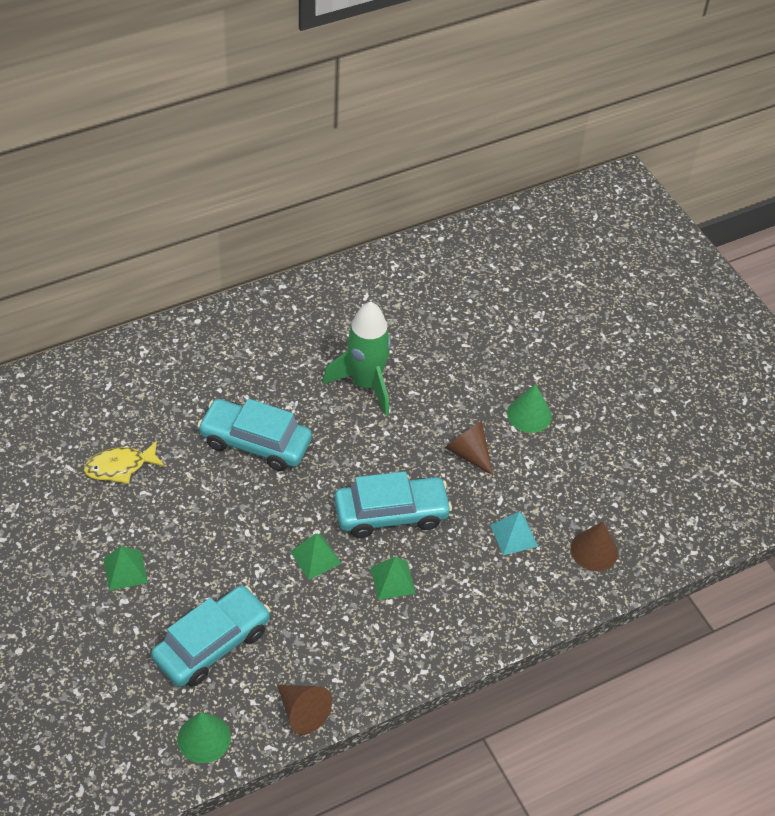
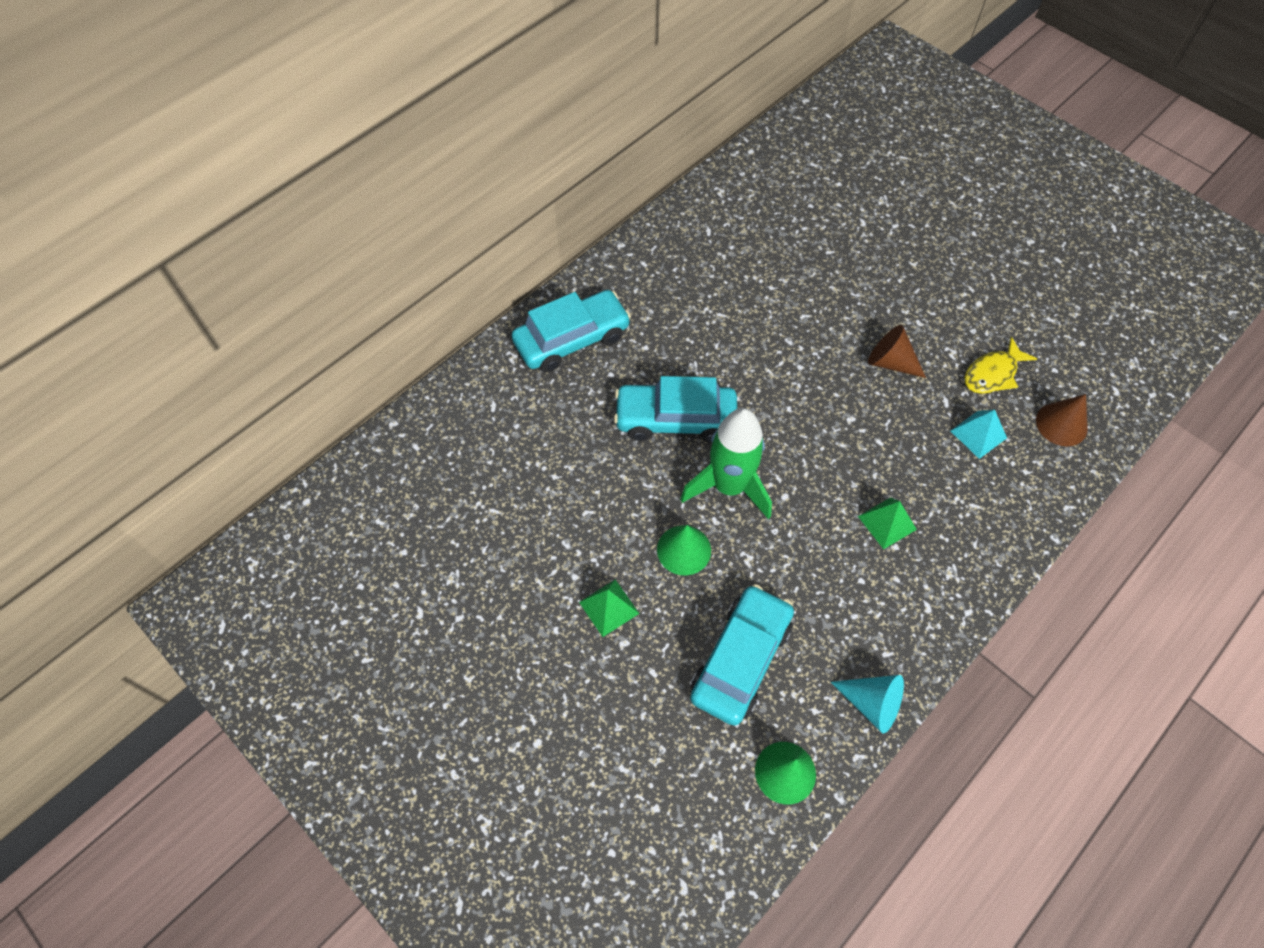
camera: 15 degrees left, 10 degrees up
(120, 467) = (548, 492): yellow fish -> yellow fish (993, 374)
(302, 712) = (871, 703): brown cone -> turquoise cone
(315, 557) = (798, 524): green pyramid -> none
(366, 384) = (754, 322): green rocket -> green rocket (729, 486)
(391, 513) = (849, 451): turquoise car -> turquoise car (572, 339)
(529, 414) = (927, 304): green cone -> green cone (684, 550)

